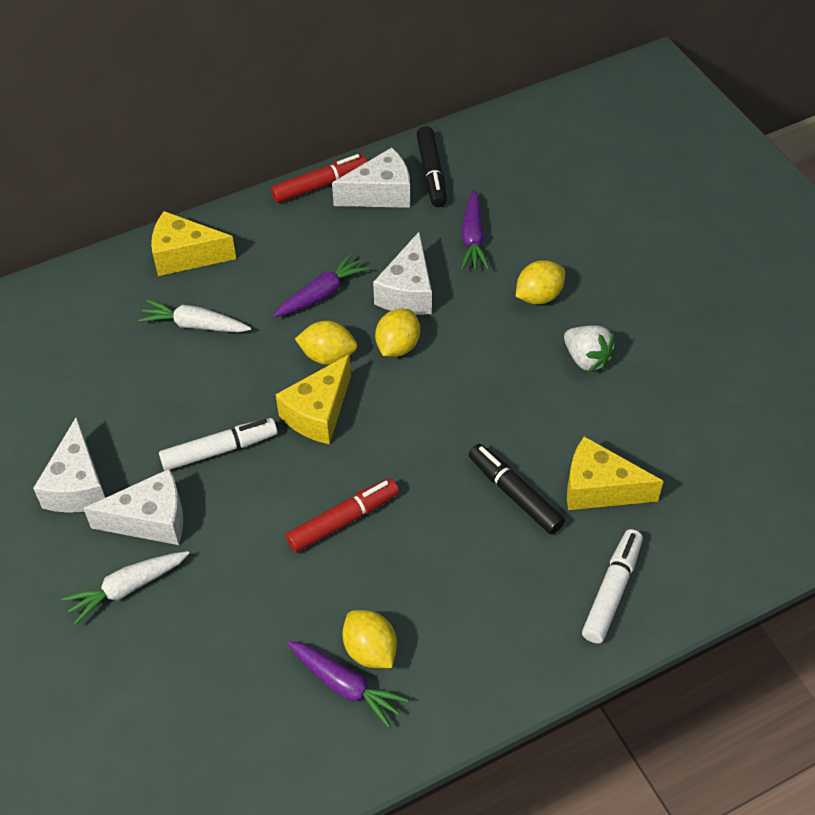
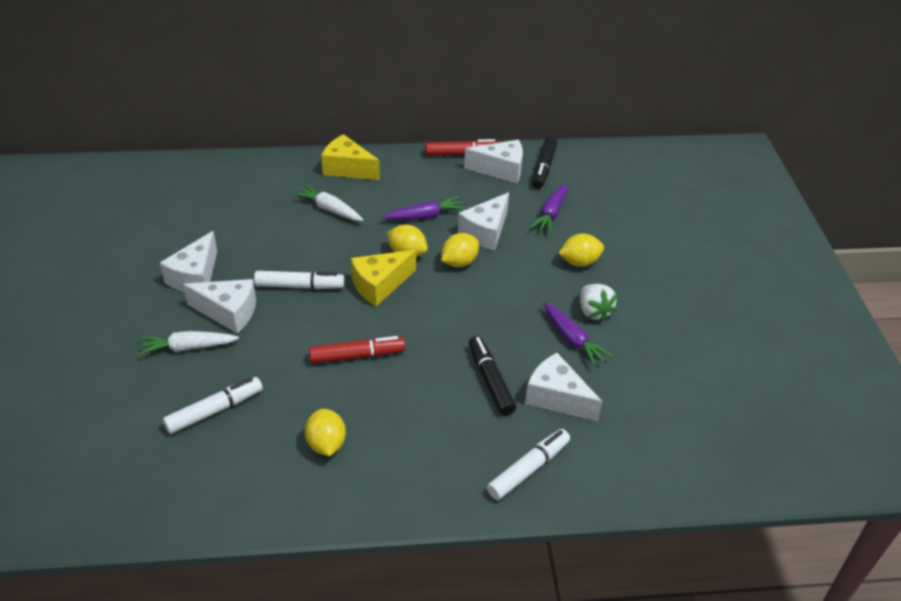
camera: 20 degrees right, 10 degrees down
(212, 659) = (215, 410): none -> white marker
(345, 685) = (295, 460): purple carrot -> purple carrot (572, 339)
(599, 488) = (557, 398): yellow cheese -> white cheese

